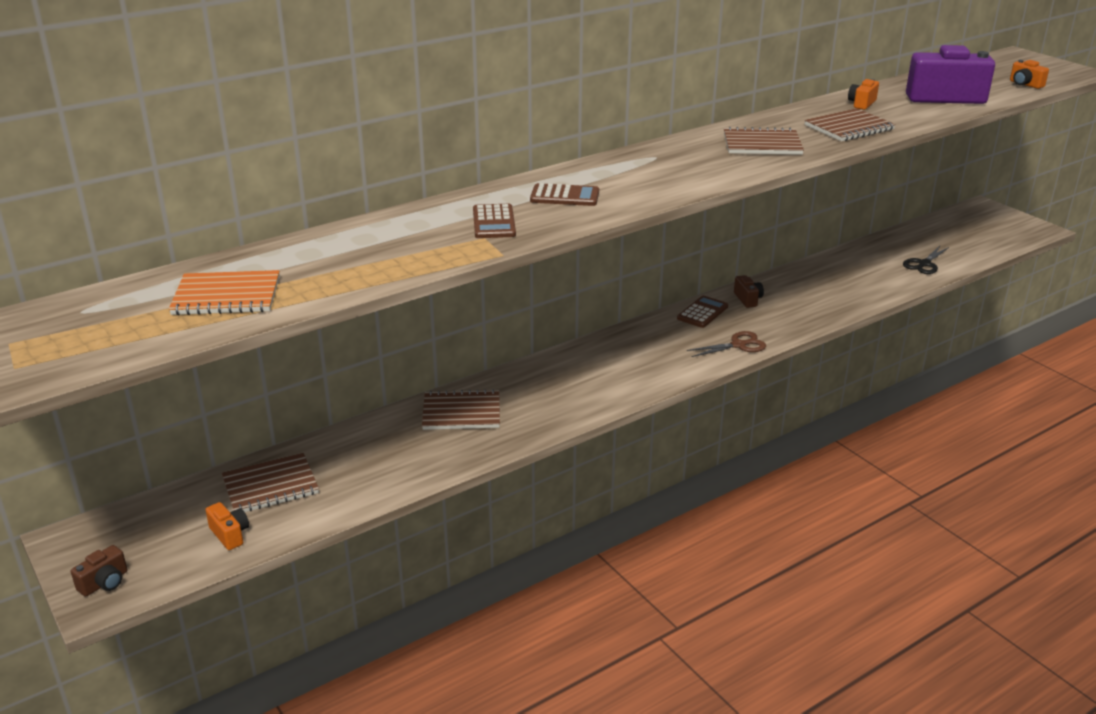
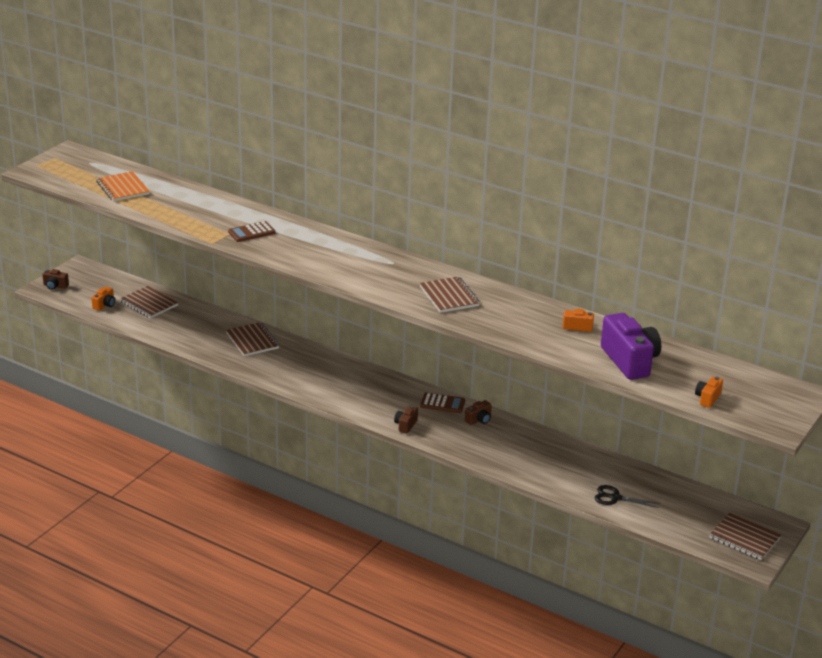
camera: 65 degrees right, 0 degrees up
(565, 196) = (304, 245): brown calculator -> none
(738, 345) = (405, 425): brown scissors -> brown camera
(849, 127) = (515, 325): brown notebook -> brown notebook (744, 538)

